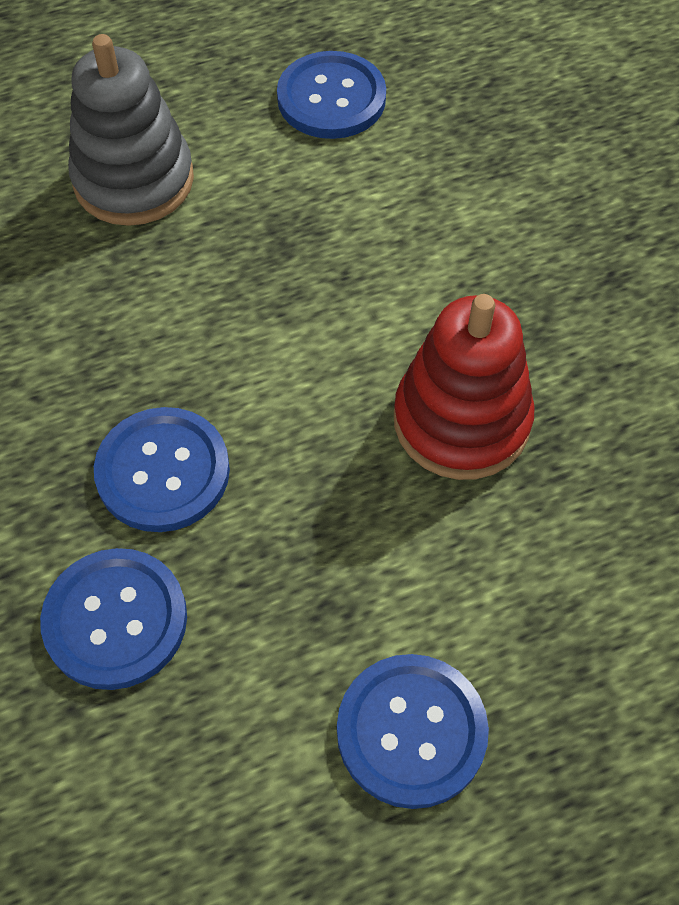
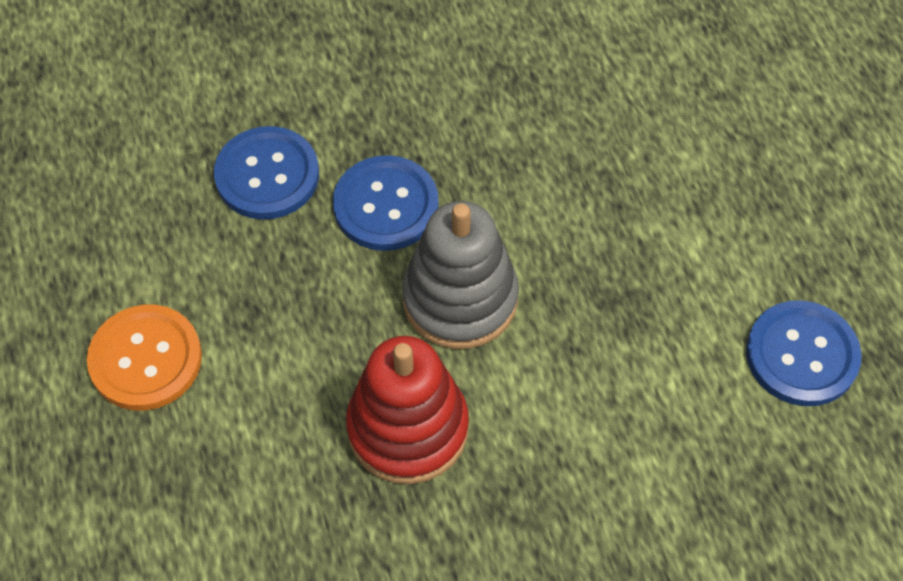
camera: 95 degrees right, 0 degrees up
(134, 180) = (691, 186): grey stacking toy -> grey stacking toy (460, 299)
(411, 731) = (145, 359): blue button -> orange button

